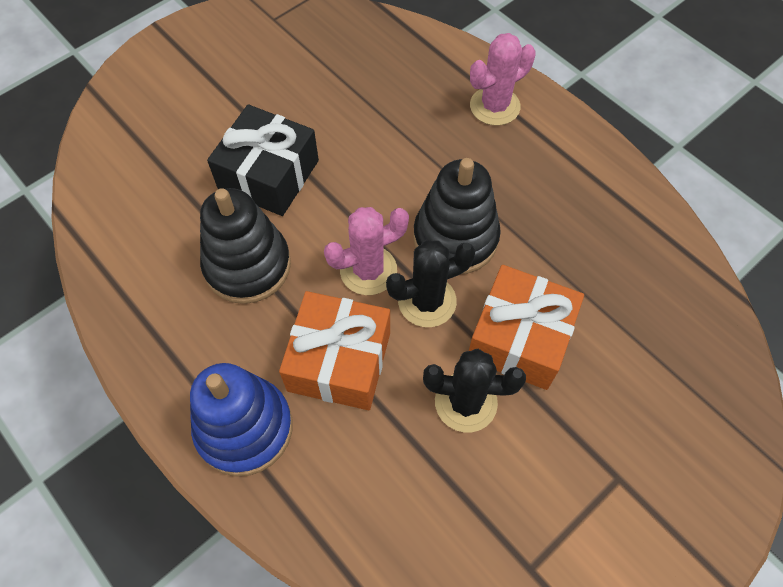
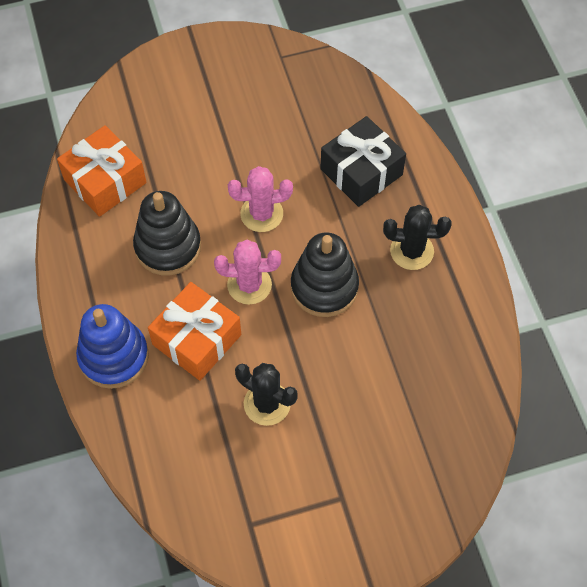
camera: 25 degrees right, 0 degrees up
(268, 175) = (215, 185): black gift -> black gift (361, 172)
(427, 301) = (278, 324): black cactus -> black cactus (412, 251)
(494, 106) = (413, 197): pink cactus -> pink cactus (261, 214)
(520, 338) = (329, 377): orange gift -> orange gift (105, 181)

